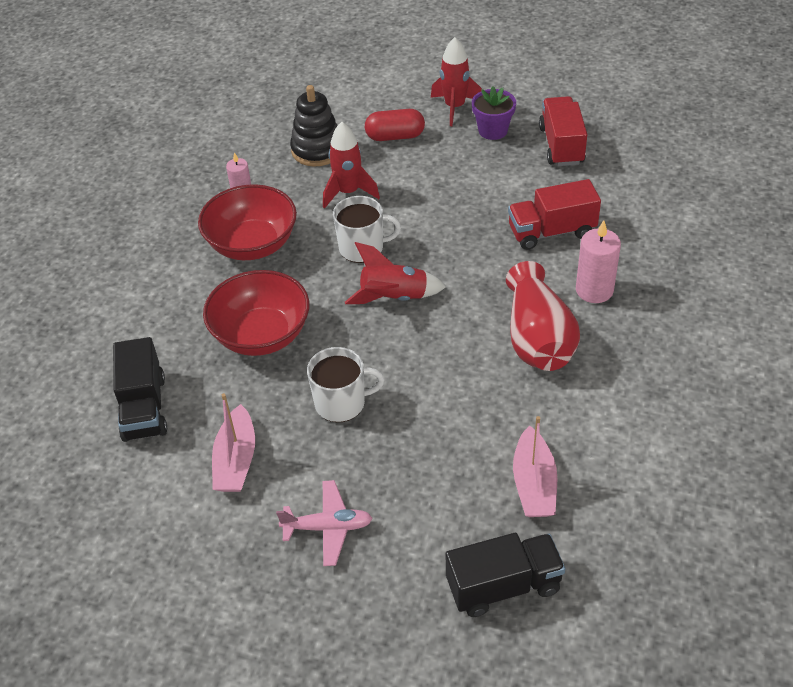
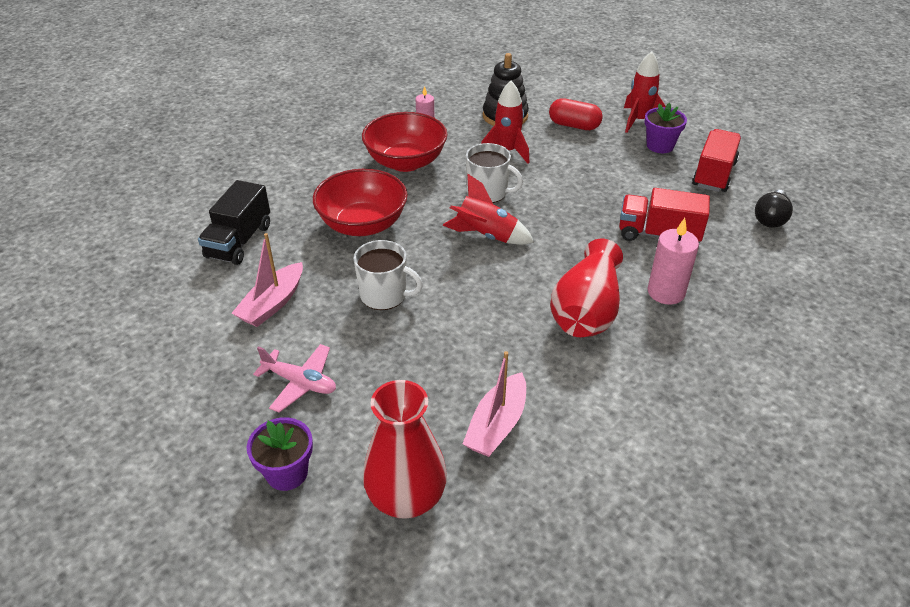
camera: 25 degrees right, 5 degrees down
(382, 617) = (287, 473): none -> purple flower pot
(503, 586) = (406, 497): black truck -> red vase
(637, 175) = (770, 218): none -> black light bulb

